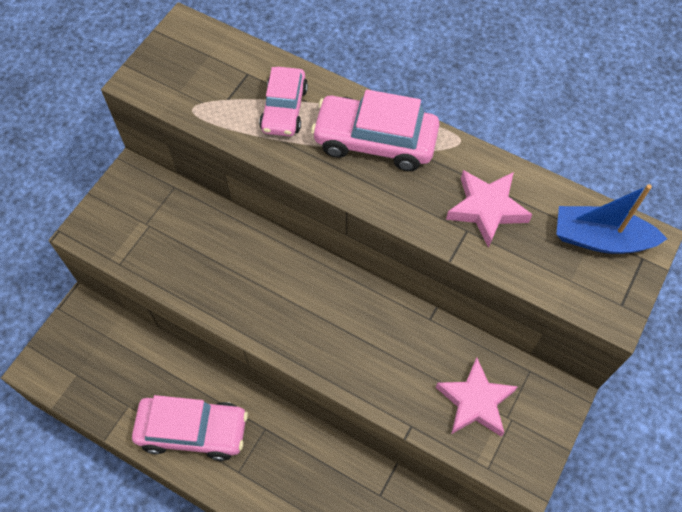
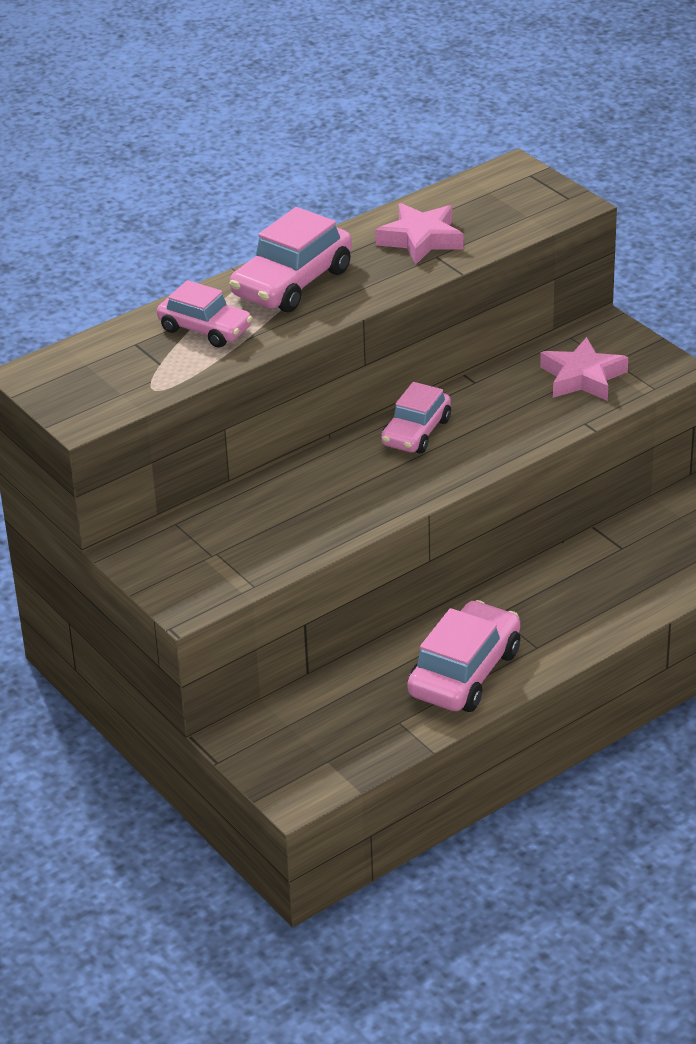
camera: 65 degrees left, 25 degrees down
(343, 301) = (416, 432): none -> pink car
(600, 239) = (496, 190): blue boat -> none

